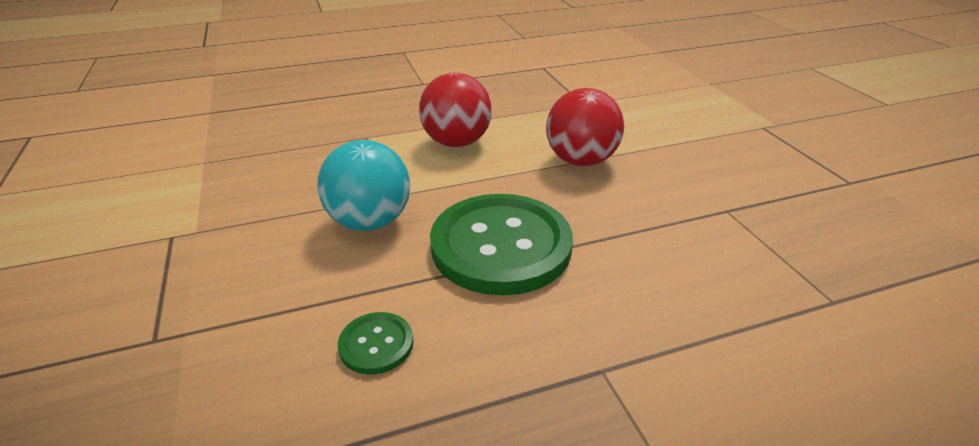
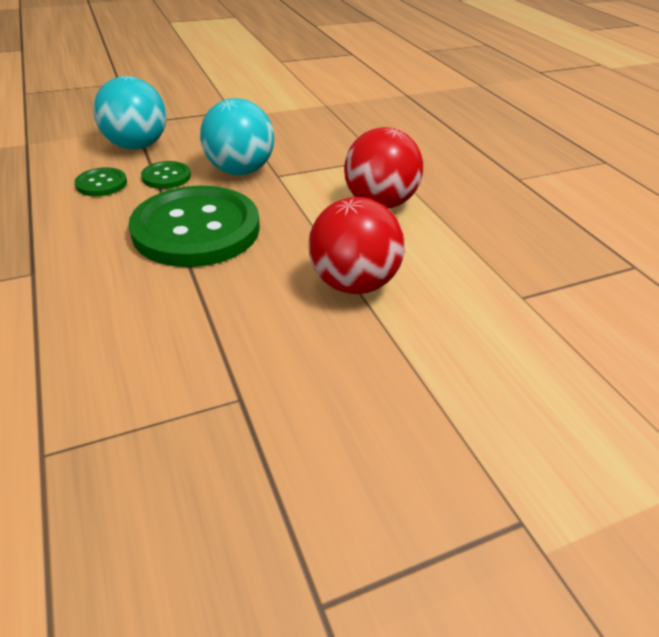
camera: 85 degrees right, 5 degrees up
(256, 323) = (137, 146): none -> turquoise ball
(370, 281) = (166, 177): none -> green button

